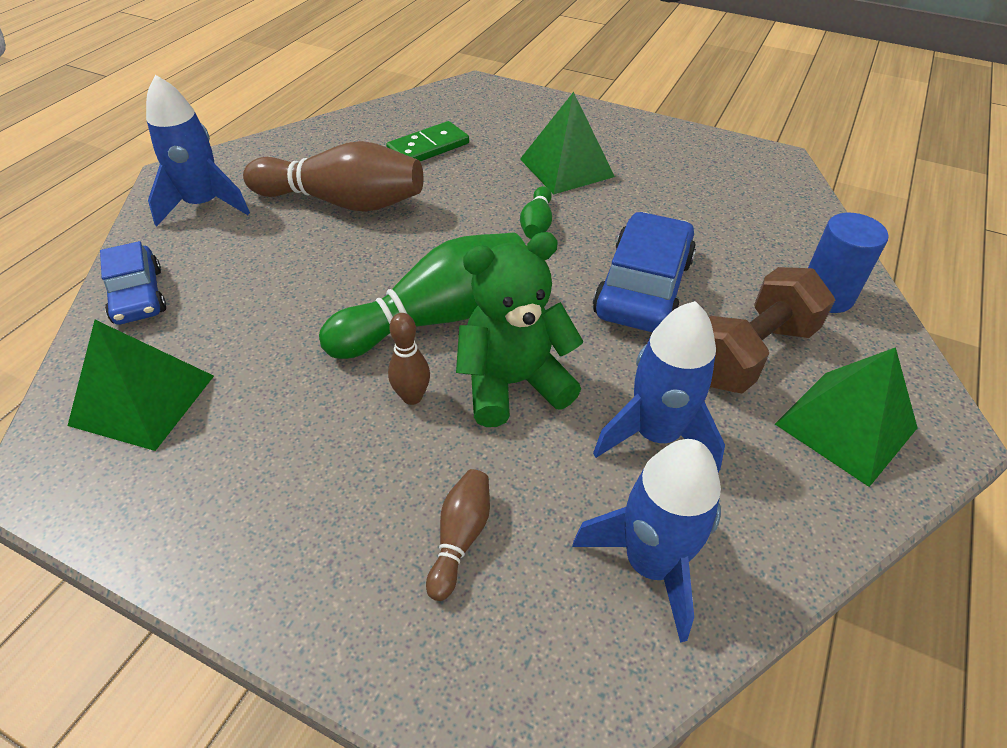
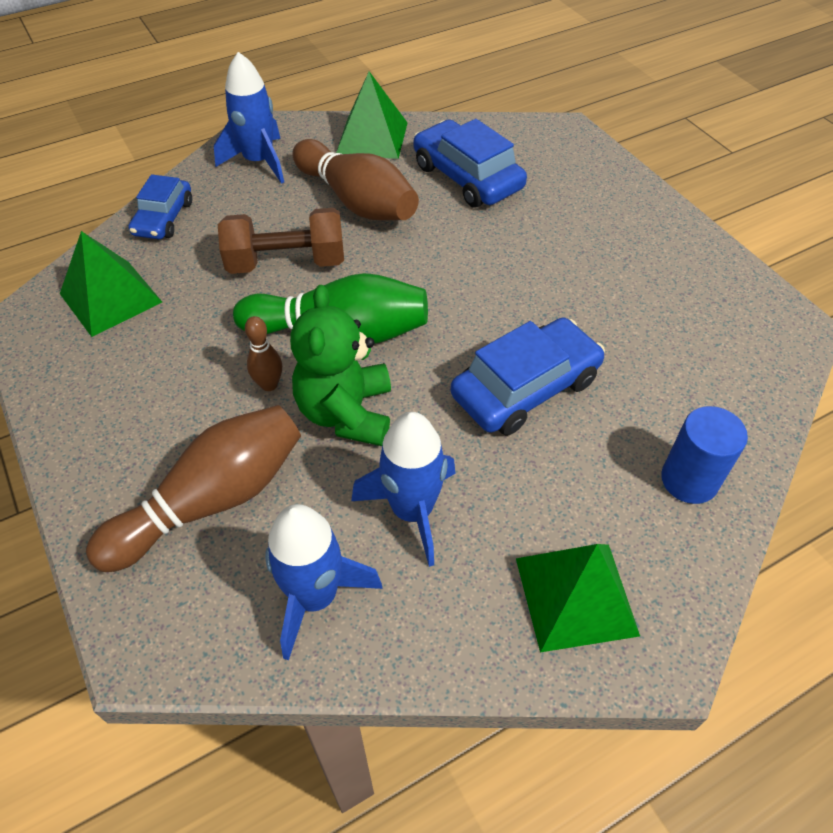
camera: 35 degrees right, 5 degrees up
(428, 147) = (467, 177): green domino -> blue car
(460, 538) = (212, 500): brown bowling pin -> brown bowling pin, size x2.14
(513, 383) = (346, 413): green teddy bear -> green teddy bear turned 105 degrees counterclockwise
(537, 224) = (491, 288): green bowling pin -> none
(566, 167) = (569, 246): green pyramid -> green pyramid (372, 137)
(750, 353) = (558, 492): brown dumbbell -> brown dumbbell (286, 263)

